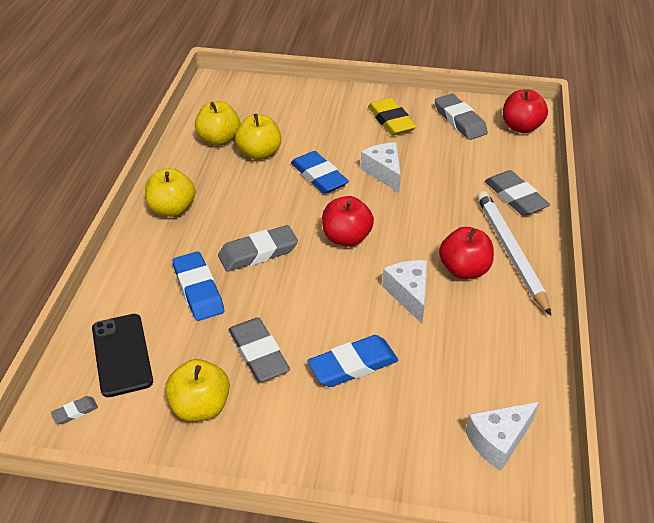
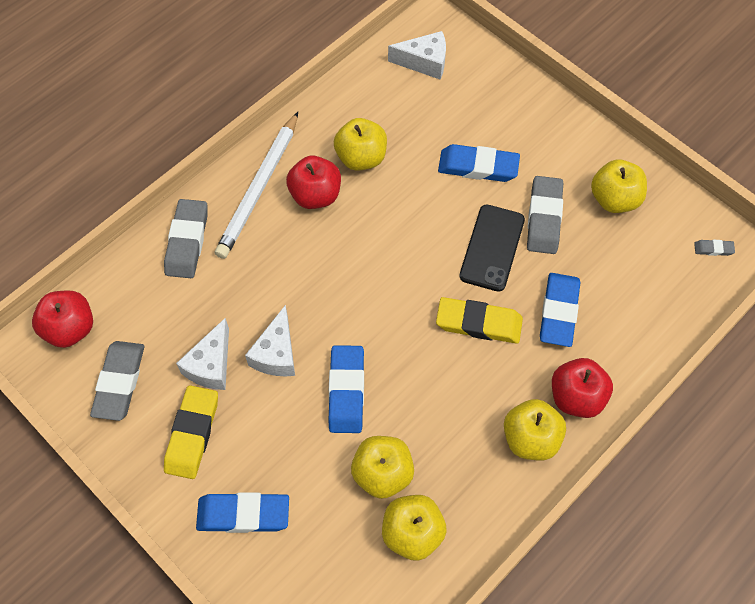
camera: 145 degrees left, 20 degrees up
(122, 355) = (656, 281): black phone -> black phone (492, 248)
(258, 252) = (478, 323): grey eraser -> yellow eraser
(325, 107) = (243, 514): none -> blue eraser
(346, 238) = (385, 290): red apple -> red apple (576, 397)
(409, 294) = (383, 200): white cheese -> white cheese (211, 365)
(460, 316) = (361, 158): none -> yellow apple

